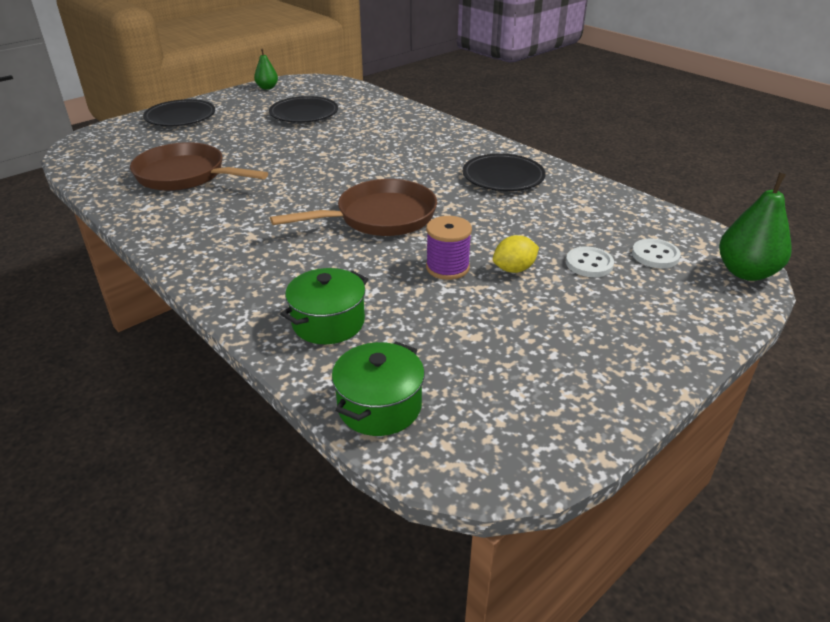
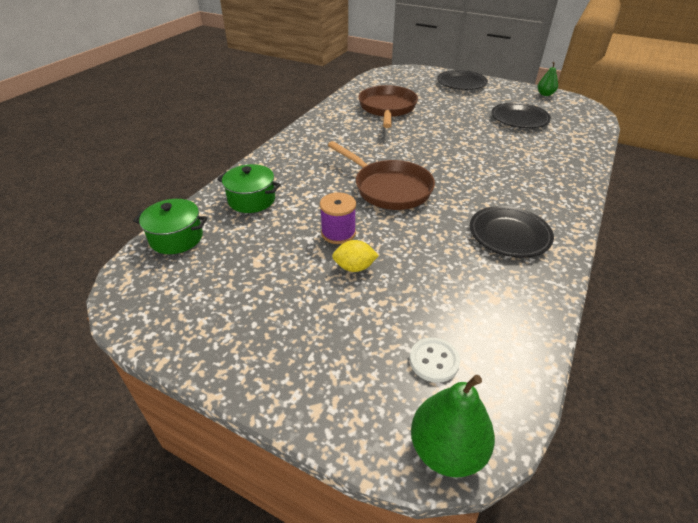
camera: 70 degrees right, 5 degrees up
(514, 269) = (354, 267): yellow lemon -> yellow lemon turned 45 degrees counterclockwise
(589, 264) = (389, 312): white button -> none

